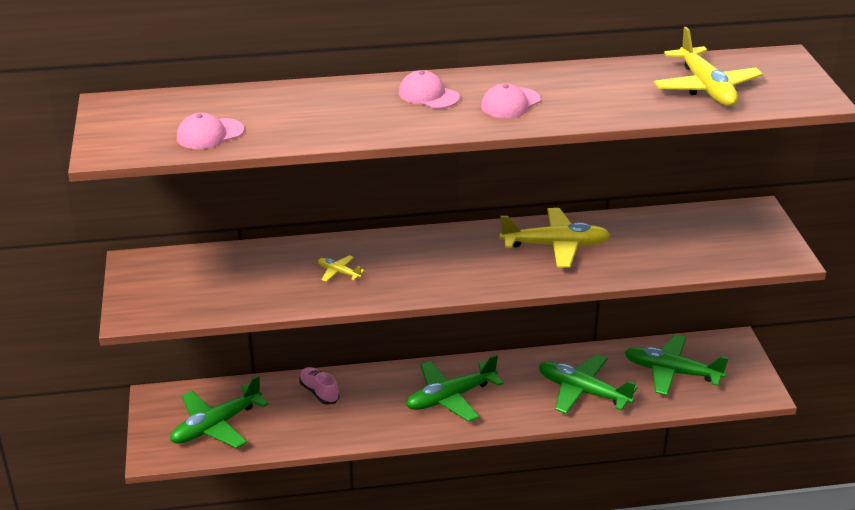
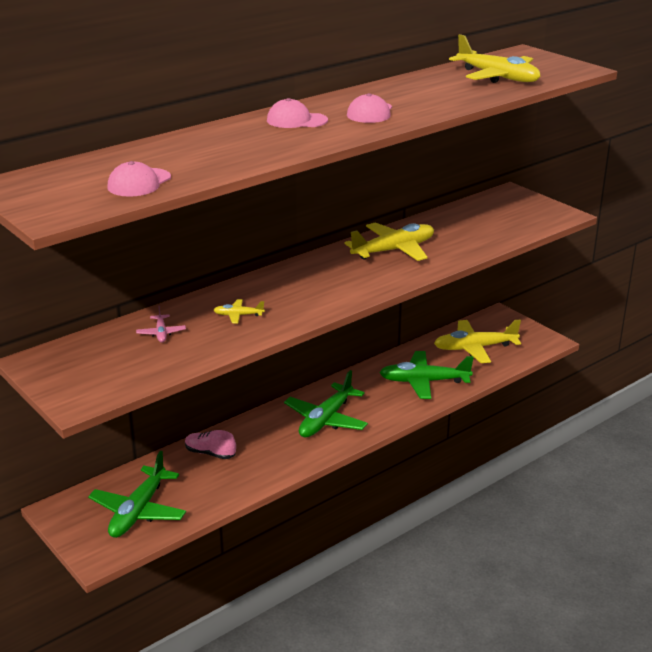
camera: 30 degrees left, 5 degrees down
(257, 269) = (161, 333): none -> pink plane
(671, 372) = (474, 348): green plane -> yellow plane

